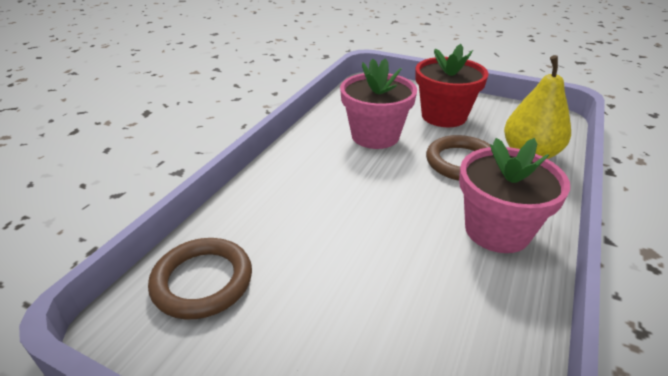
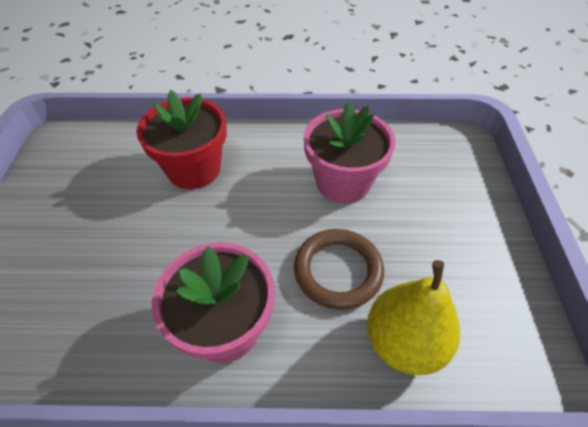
camera: 65 degrees right, 15 degrees up
(202, 281) = (100, 154): brown ring -> none
(443, 116) = (434, 230): red flower pot -> red flower pot (194, 169)

